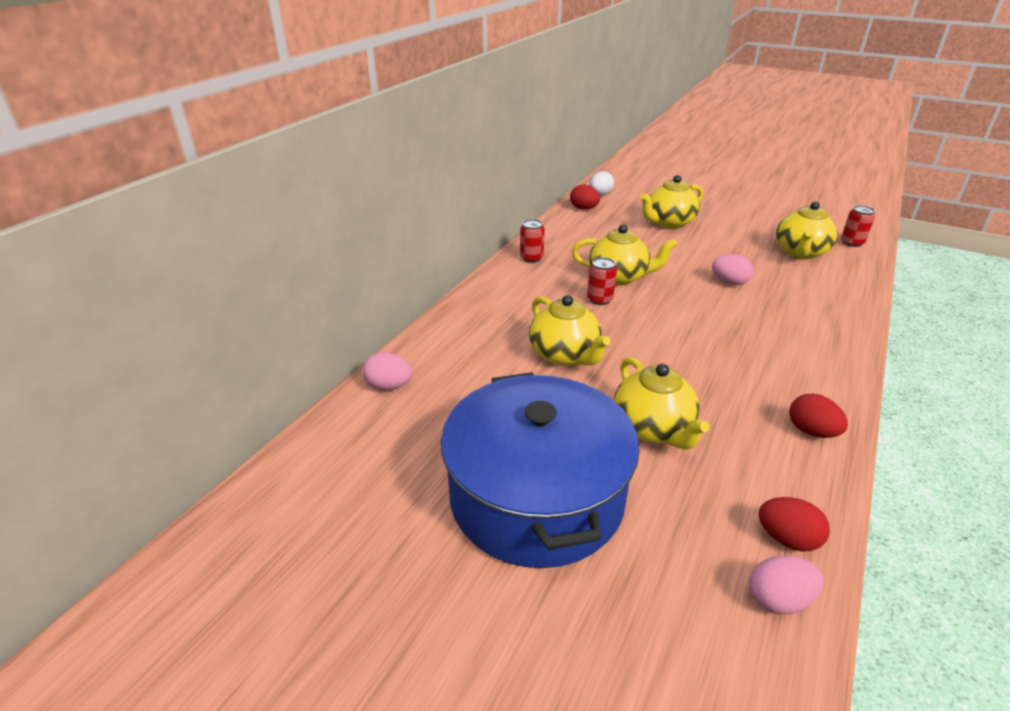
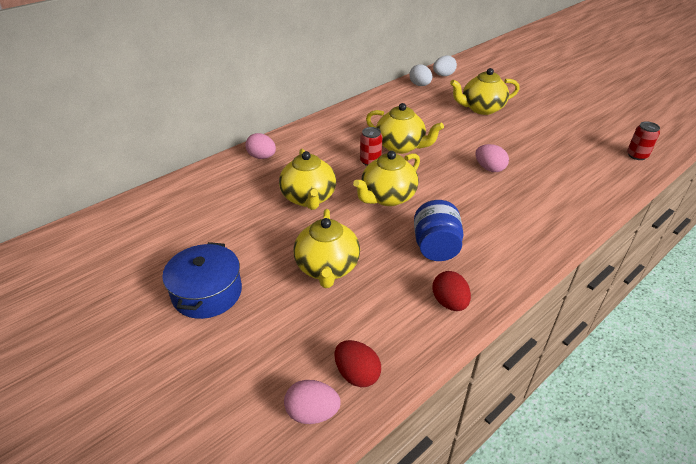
camera: 20 degrees right, 5 degrees up
(389, 386) = (172, 192): pink egg -> pink egg (262, 157)
(531, 258) = (345, 118): red can -> none
(536, 497) = (207, 293): blue pot -> blue pot, size x0.54
(584, 209) = (420, 85): red egg -> white egg
(747, 376) = (435, 247): none -> blue jar
(800, 252) = (578, 155): yellow teapot -> yellow teapot (387, 197)

